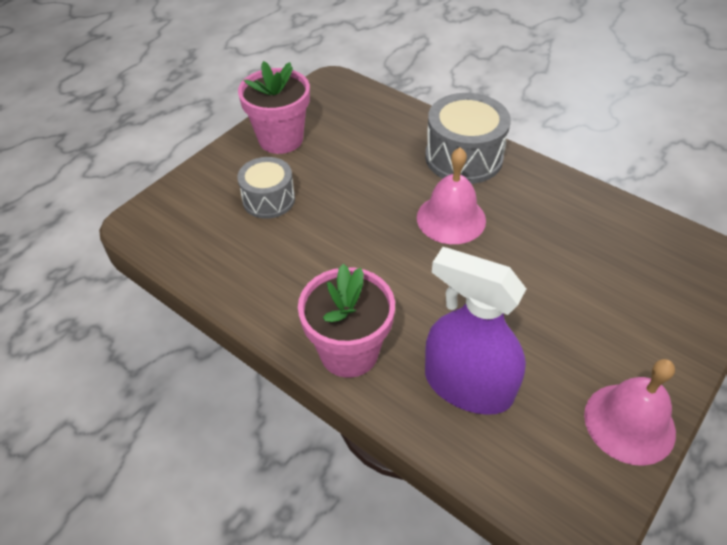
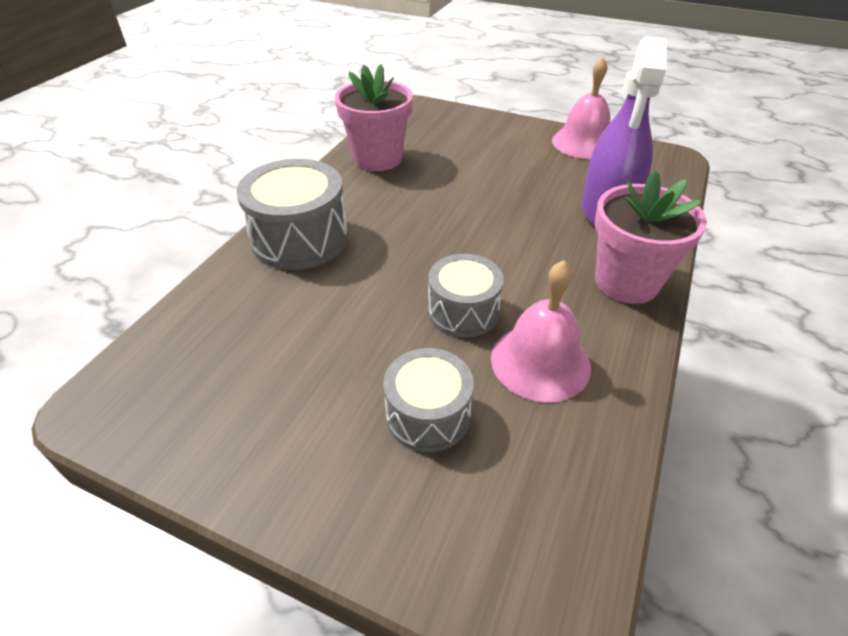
camera: 105 degrees left, 5 degrees down
(281, 139) = (273, 441): pink flower pot -> pink flower pot (377, 158)
(351, 234) = (463, 311): none -> grey drum
(451, 218) = (408, 237): pink bell -> pink bell (540, 362)

